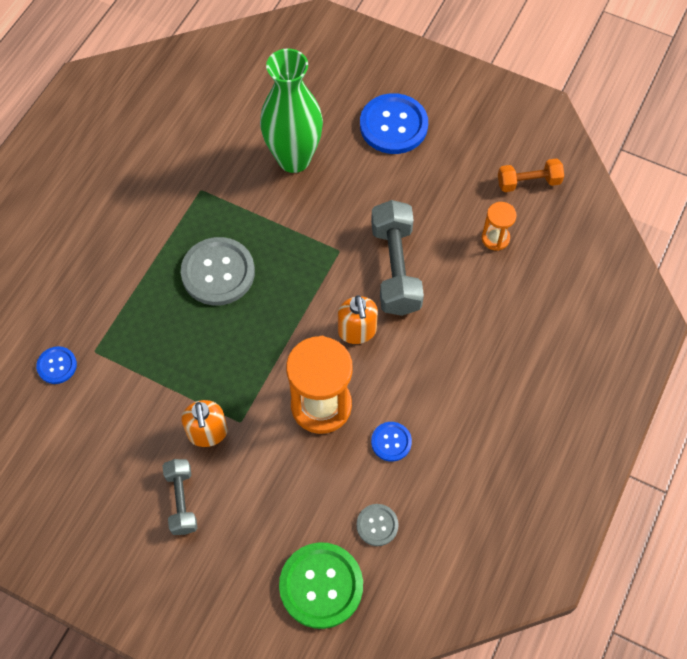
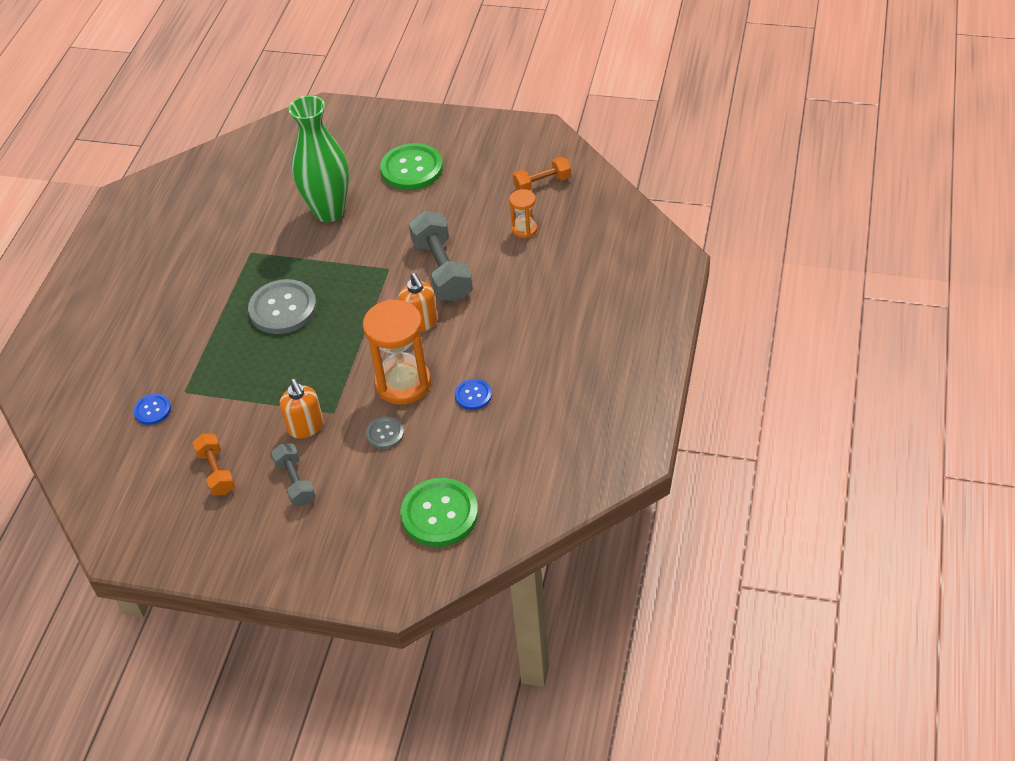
camera: 10 degrees left, 15 degrees down
(104, 464) = (216, 472): none -> orange dumbbell
(377, 525) = (477, 458): grey button -> grey button (385, 434)
(393, 125) = (412, 169): blue button -> green button

